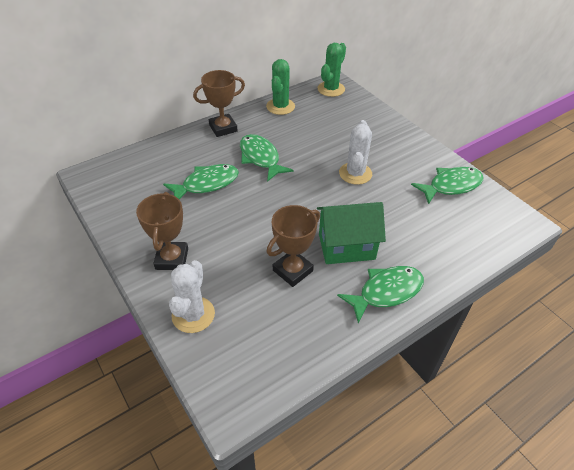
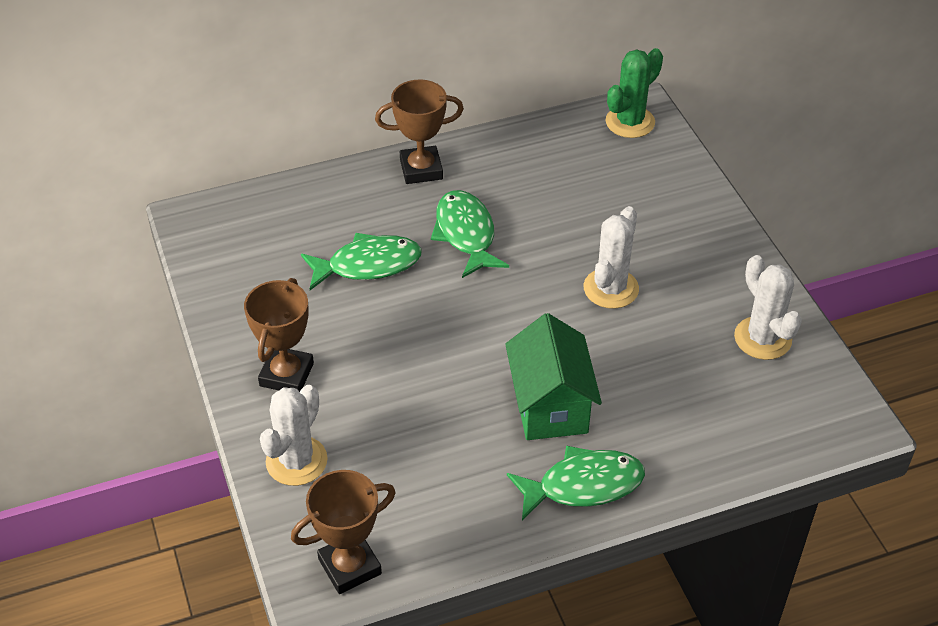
camera: 15 degrees right, 0 degrees up
(280, 106) = (529, 143): green cactus -> none
(292, 270) = (456, 426): brown trophy -> brown trophy (349, 566)
(346, 246) = (550, 406): green house -> green house turned 75 degrees clockwise
(451, 186) = (762, 338): green fish -> white cactus

